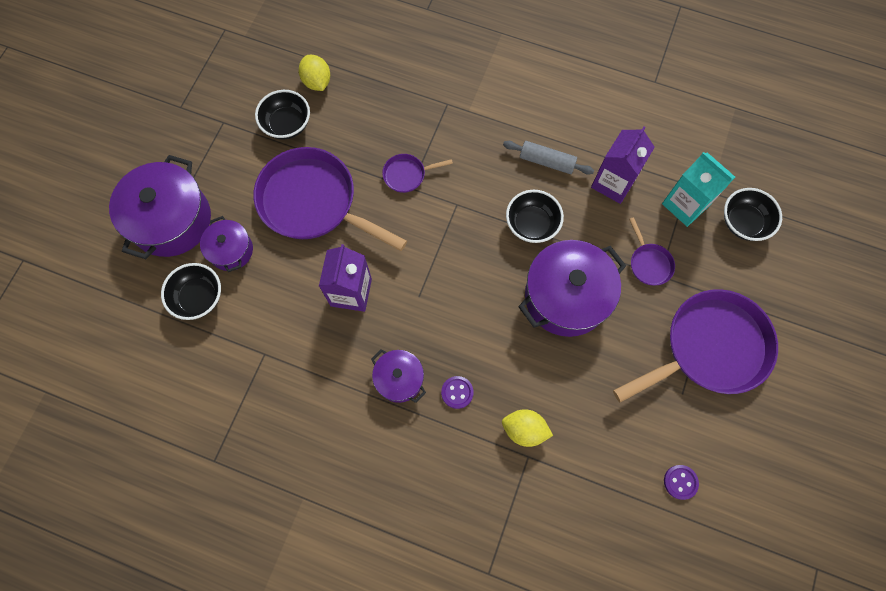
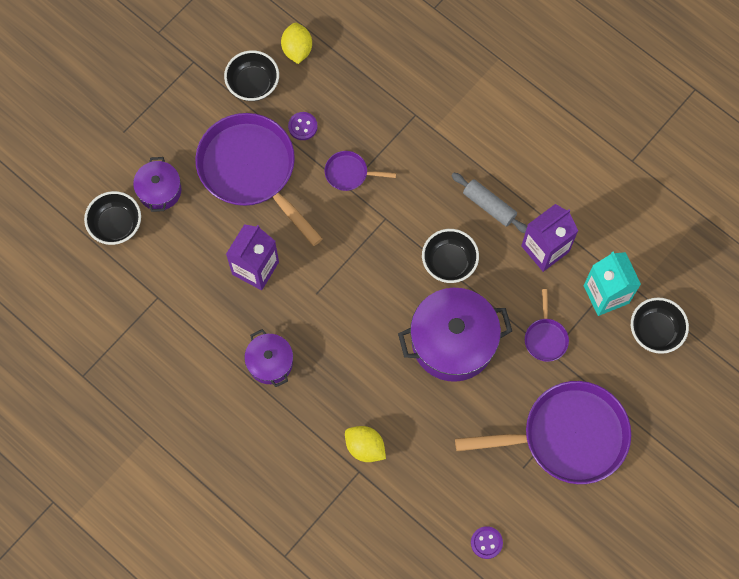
camera: 20 degrees right, 0 degrees up
(171, 220) = (115, 143): purple pot -> none
(457, 392) = (317, 393): purple button -> purple button (302, 126)

